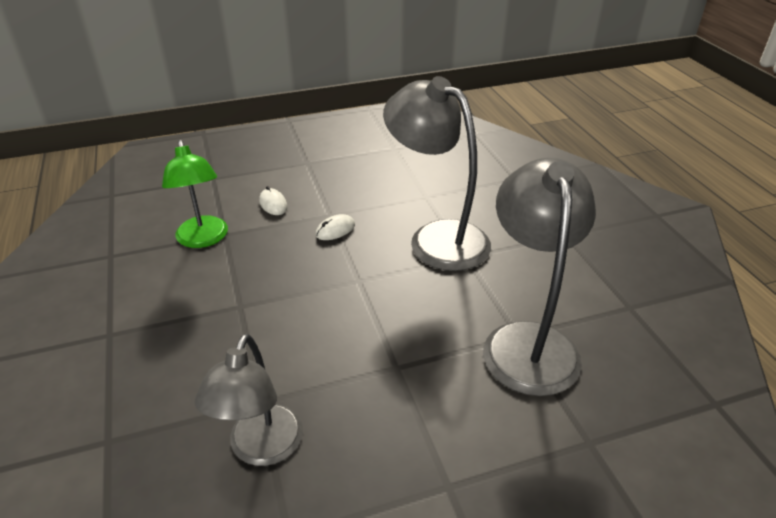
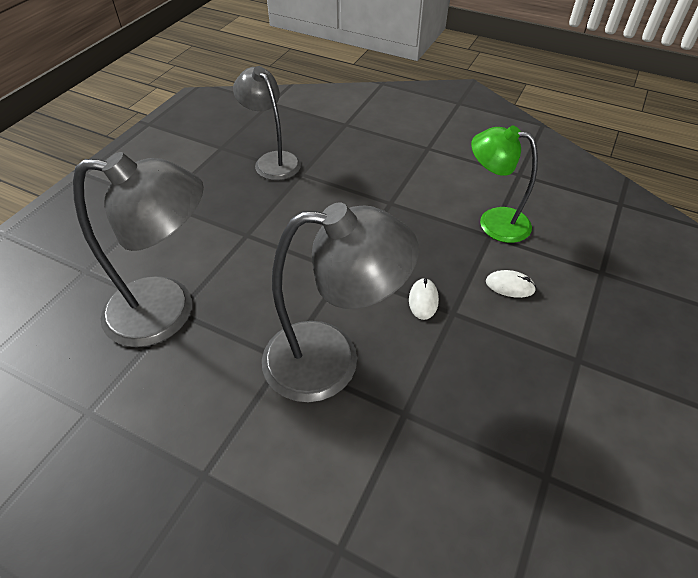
camera: 135 degrees right, 10 degrees up
(527, 341) = (168, 311): grey lamp -> grey lamp turned 45 degrees counterclockwise

